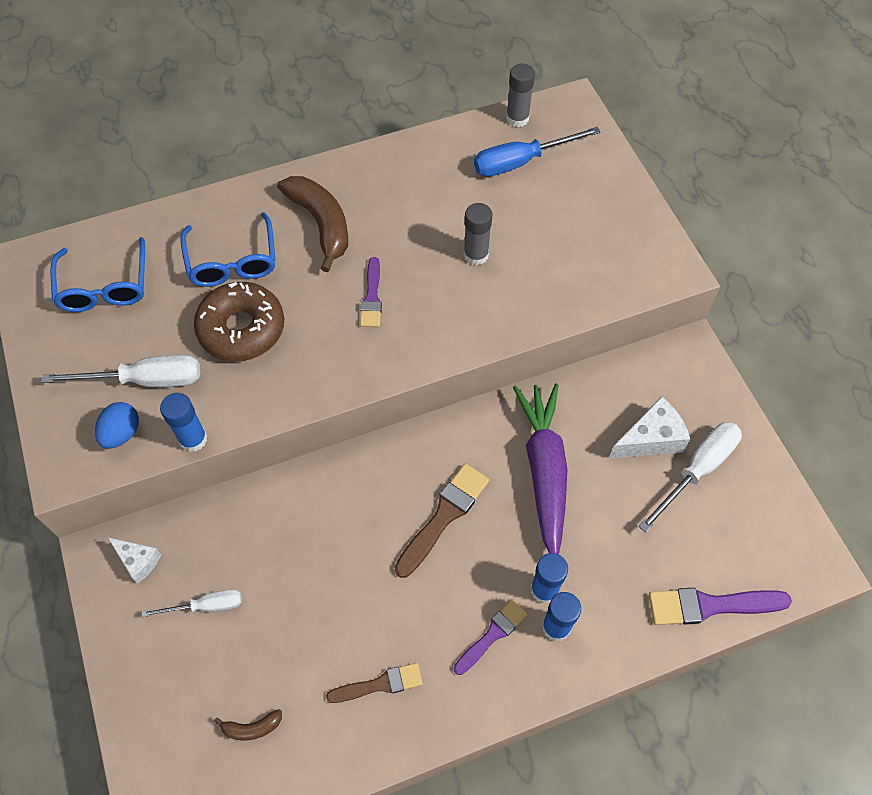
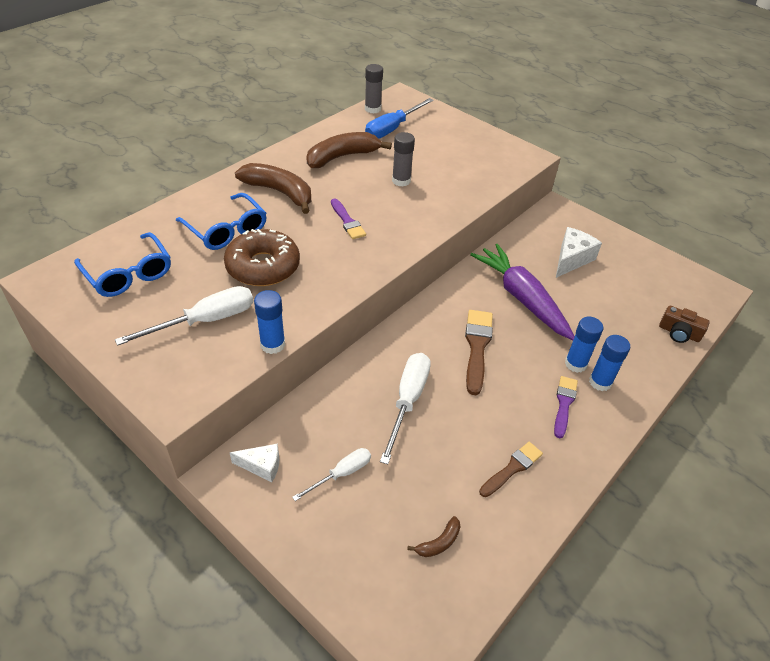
camera: 30 degrees left, 15 degrees down
(122, 433) = (209, 361): blue egg -> none
(427, 191) = (342, 157): none -> brown banana
(697, 470) = (611, 266): white screwdriver -> white screwdriver (408, 401)
(710, 605) = (679, 333): purple brush -> brown camera

